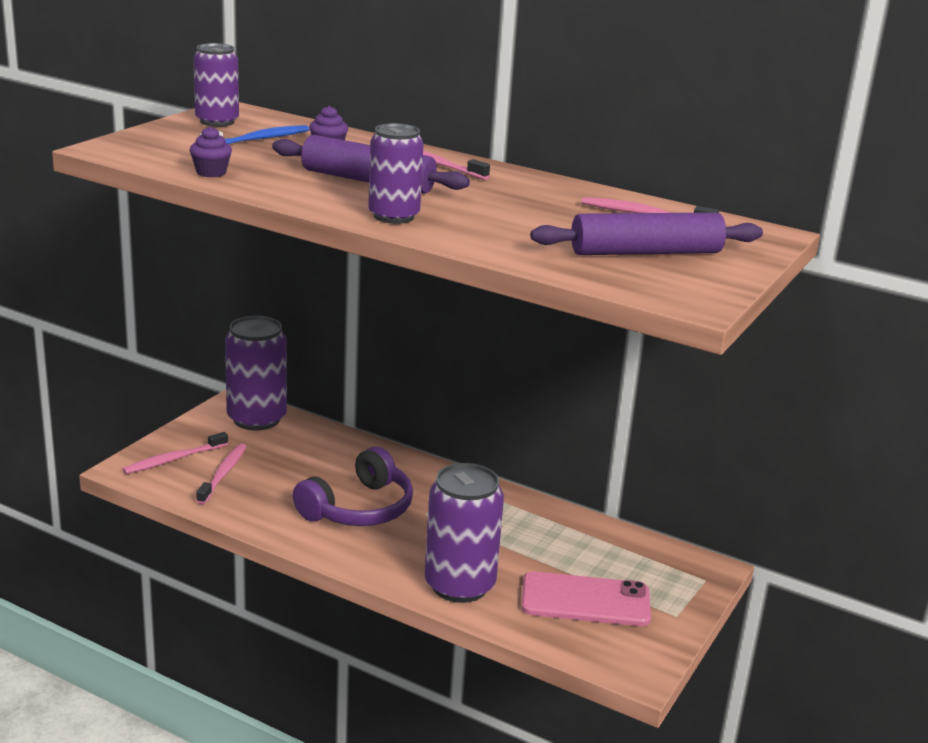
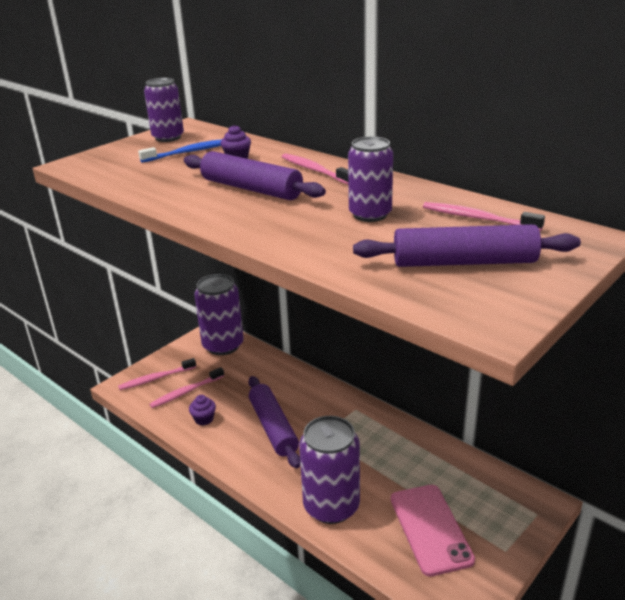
camera: 15 degrees right, 5 degrees up
(211, 173) = (133, 184): purple cupcake -> purple cupcake (204, 419)
(223, 474) = (186, 392): pink toothbrush -> pink toothbrush turned 150 degrees counterclockwise
(358, 508) = (273, 427): purple headphones -> purple rolling pin
(394, 216) = (253, 225): purple can -> purple can (370, 214)
(585, 600) = (430, 529): pink phone -> pink phone turned 60 degrees clockwise

